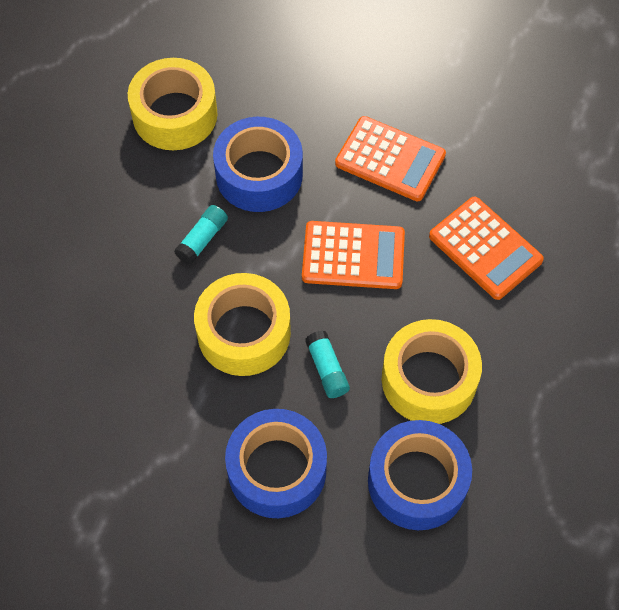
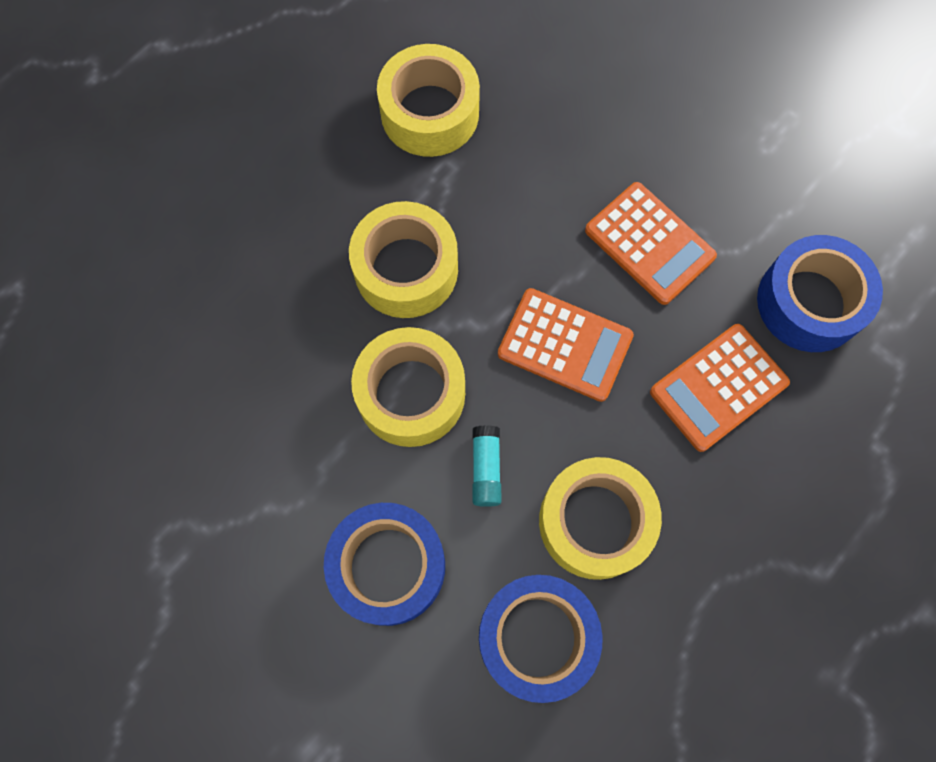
camera: 20 degrees right, 10 degrees up
(202, 239) = (406, 269): turquoise glue stick -> yellow tape
(259, 174) = (496, 213): blue tape -> blue tape (809, 302)
(485, 248) = (718, 387): orange calculator -> orange calculator turned 75 degrees clockwise

